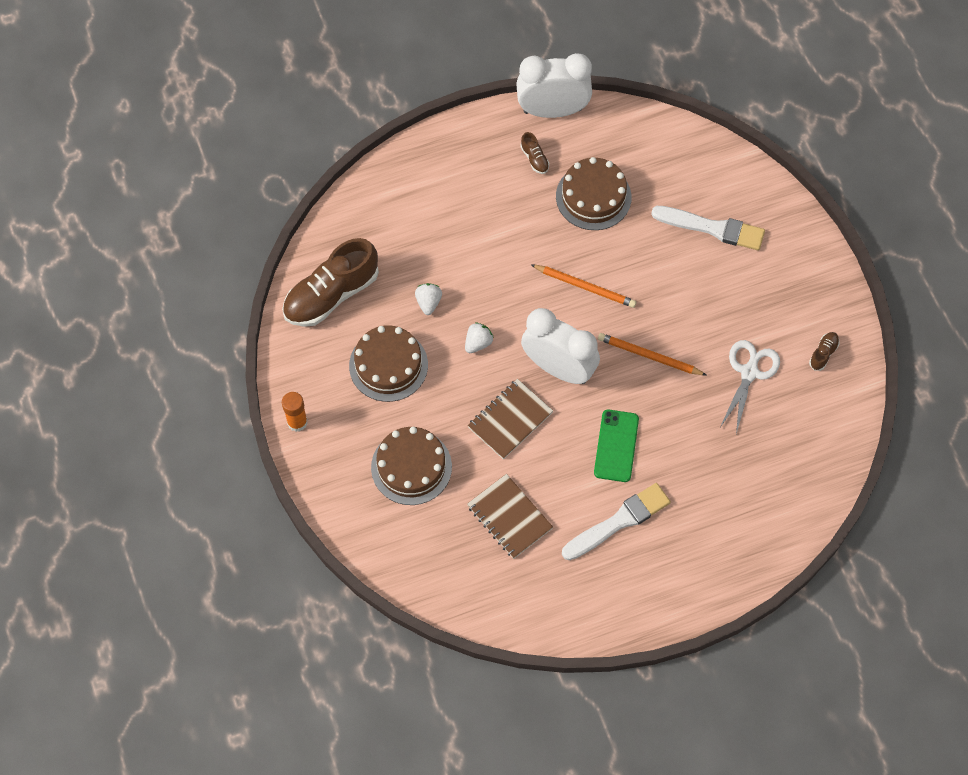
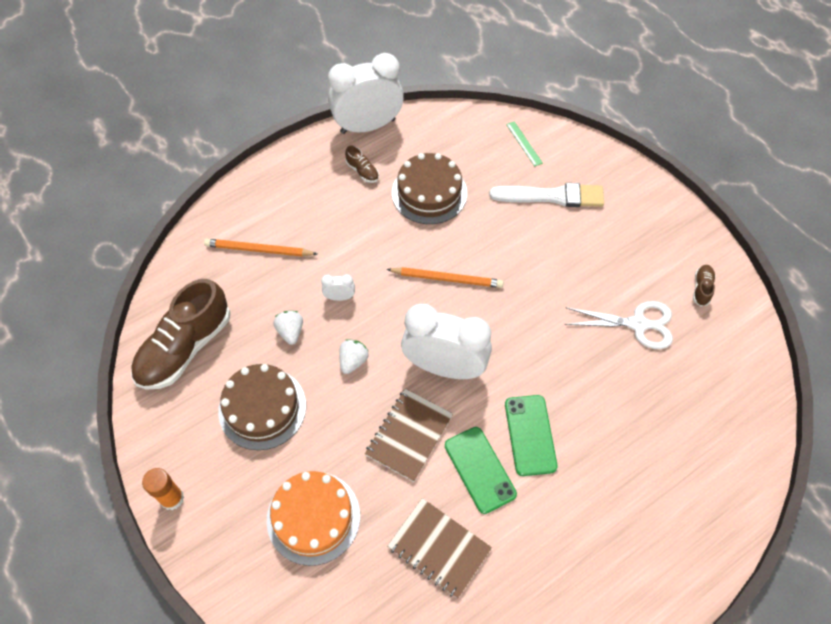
camera: 15 degrees left, 5 degrees down
(411, 467) = (313, 517): brown cake -> orange cake
(481, 281) = (339, 297): none -> white clock
(563, 463) = (479, 469): none -> green phone
(619, 521) = (560, 520): white brush -> none
(649, 356) = (533, 332): orange pencil -> orange pencil (258, 250)
(704, 165) = (524, 143): none -> green ruler
(749, 372) = (638, 324): white scissors -> white scissors turned 90 degrees clockwise

